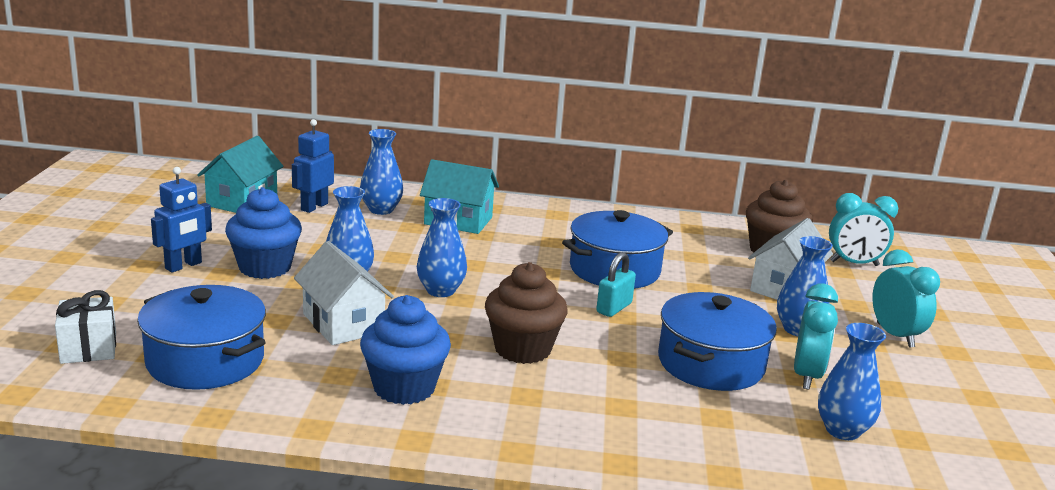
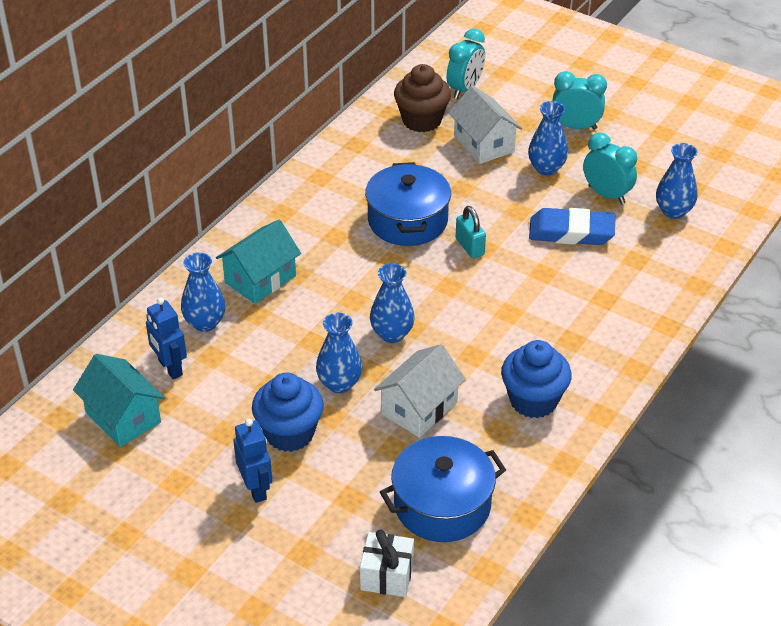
camera: 60 degrees left, 20 degrees up
(343, 323) = (419, 408): white house -> white house turned 45 degrees counterclockwise
(522, 349) = (508, 319): brown cupcake -> none
(711, 364) = (571, 232): blue pot -> blue eraser

